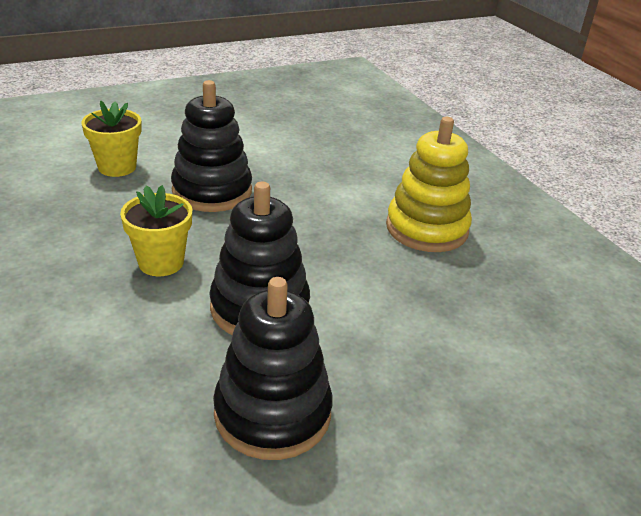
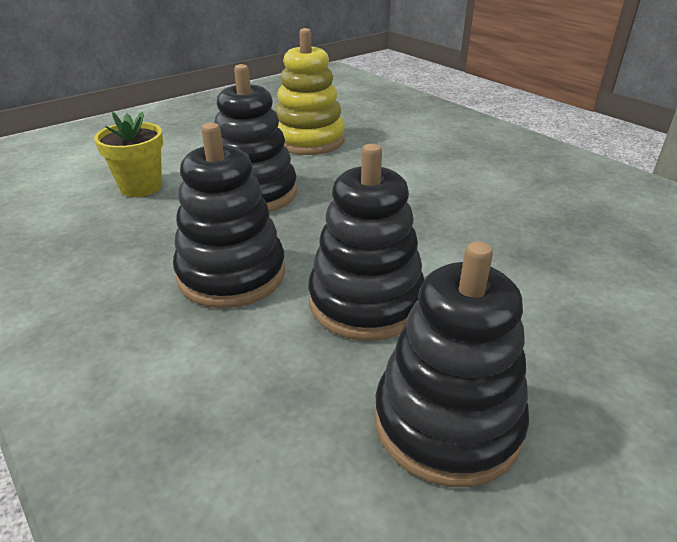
camera: 10 degrees left, 0 degrees up
(161, 262) = (232, 274): yellow flower pot -> black stacking toy
(426, 228) = (487, 192): yellow stacking toy -> yellow stacking toy (308, 140)

